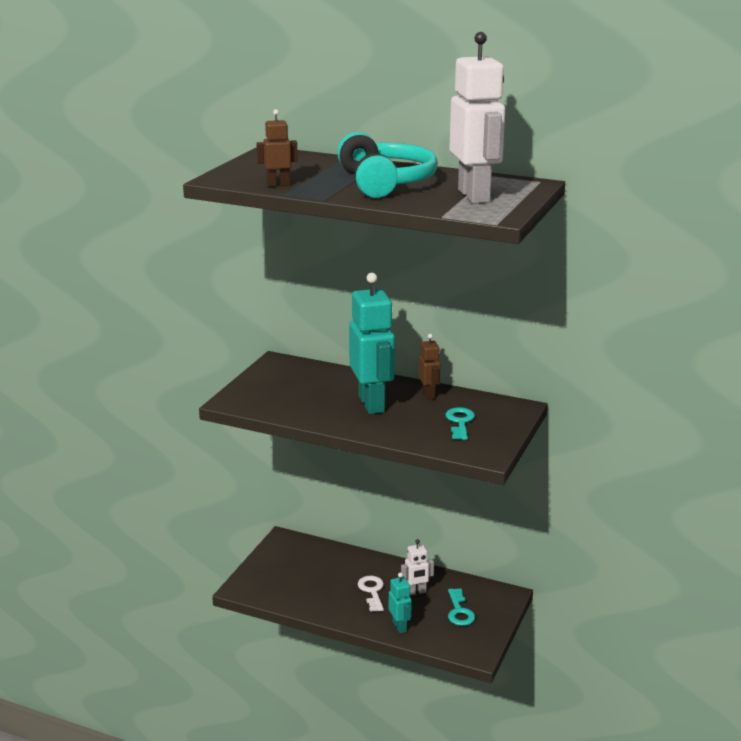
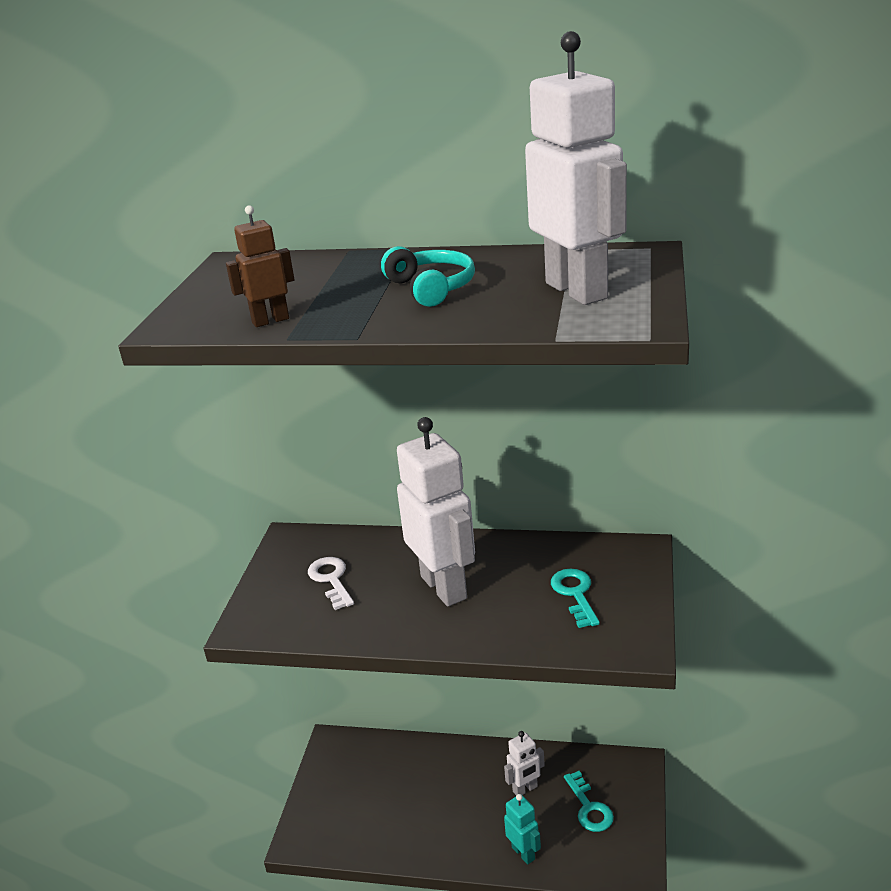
camera: 10 degrees left, 5 degrees up
(372, 404) = (444, 587): turquoise robot -> white robot
(372, 591) = (470, 802): white key -> white key (331, 580)
(385, 182) = (431, 288): turquoise headphones -> turquoise headphones, size x0.58
(428, 395) = (513, 554): brown robot -> none

